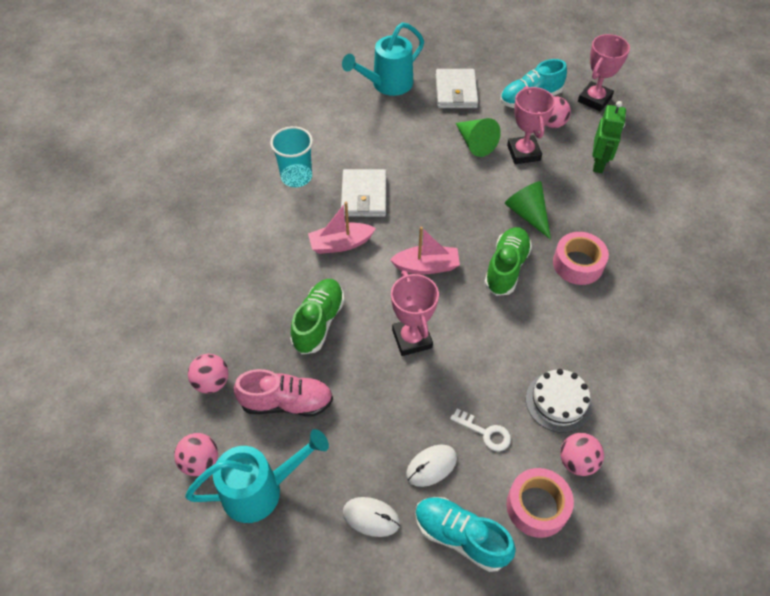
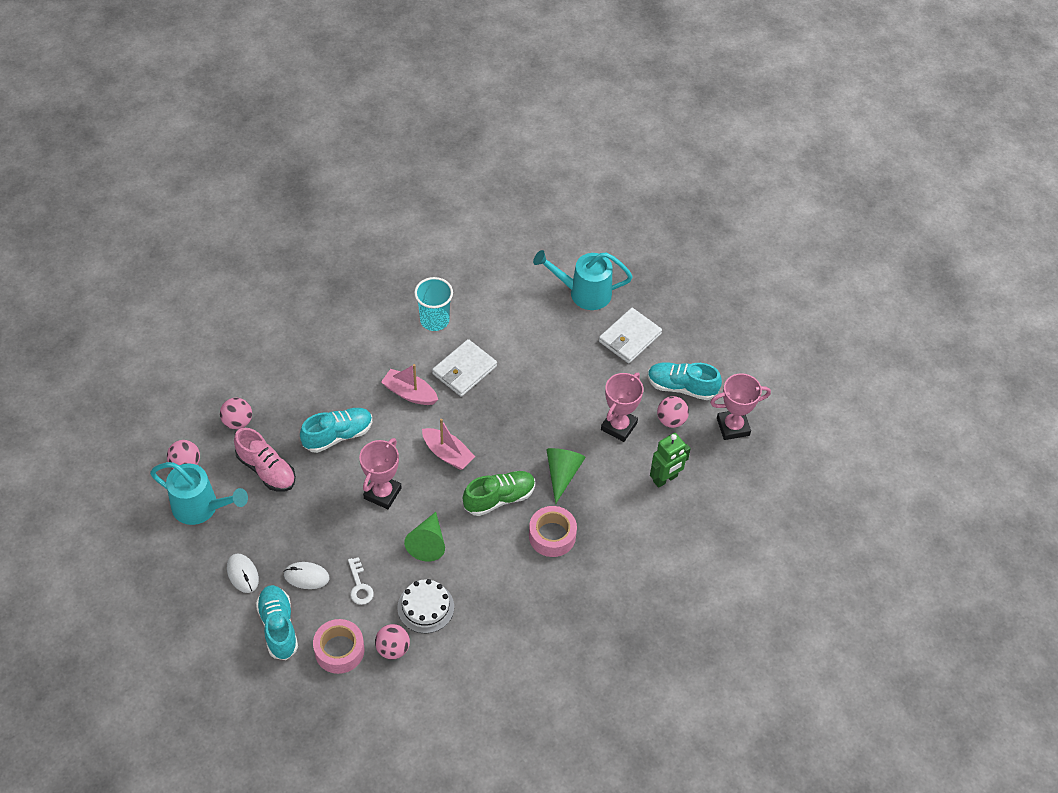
camera: 40 degrees right, 0 degrees up
(318, 322) = (338, 435): green shoe -> turquoise shoe
(475, 143) = (592, 391): green cone -> green cone (428, 543)

